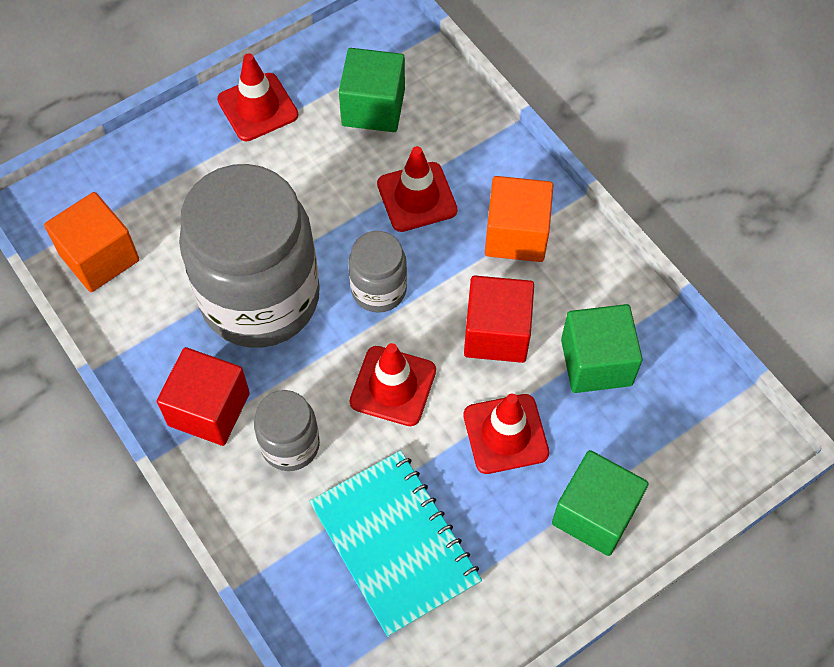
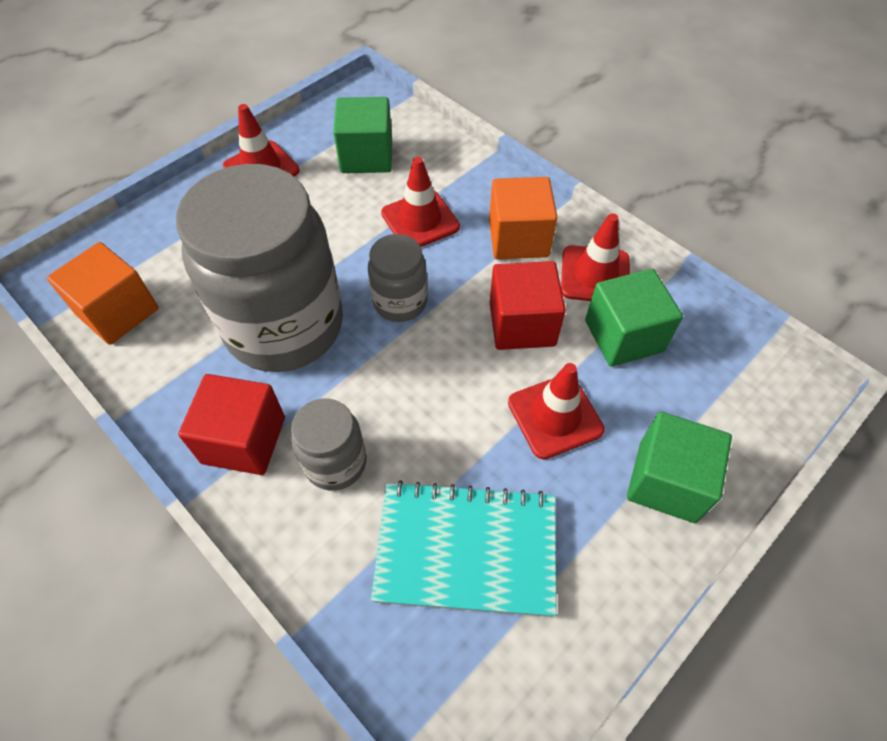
camera: 10 degrees left, 5 degrees down
(393, 386) = (431, 388): red traffic cone -> red traffic cone (595, 275)
(395, 543) = (466, 549): turquoise notebook -> turquoise notebook turned 45 degrees counterclockwise

